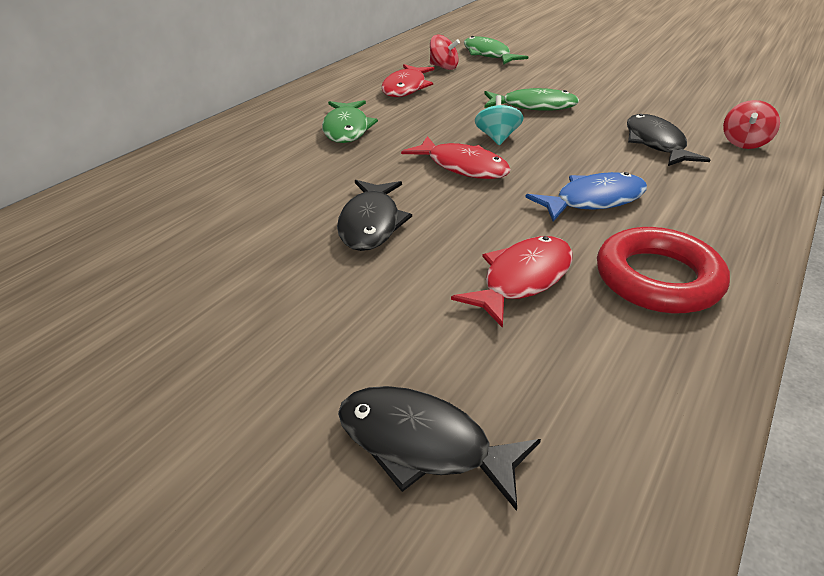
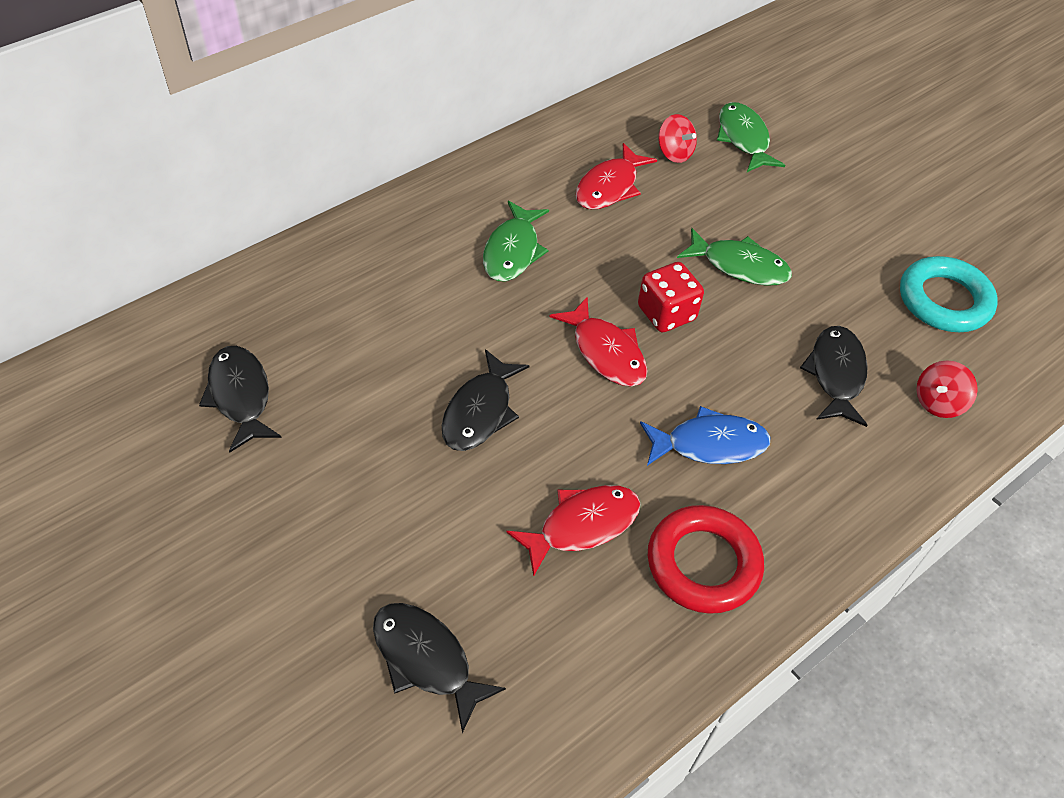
camera: 15 degrees right, 15 degrees up
(106, 265) = (240, 396): none -> black fish
(497, 138) = (666, 313): turquoise spinning top -> red dice
(693, 97) = (944, 300): none -> turquoise ring

